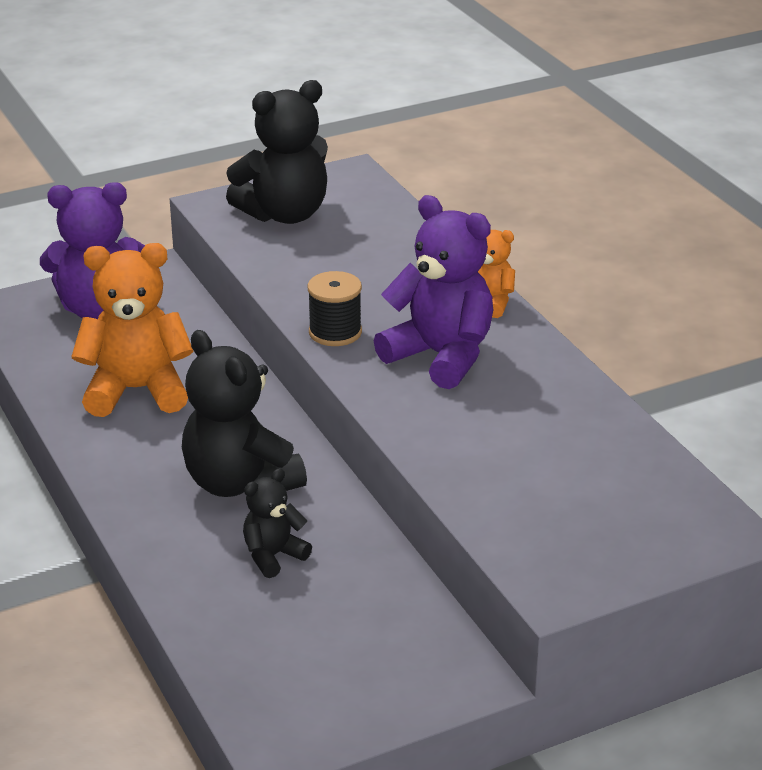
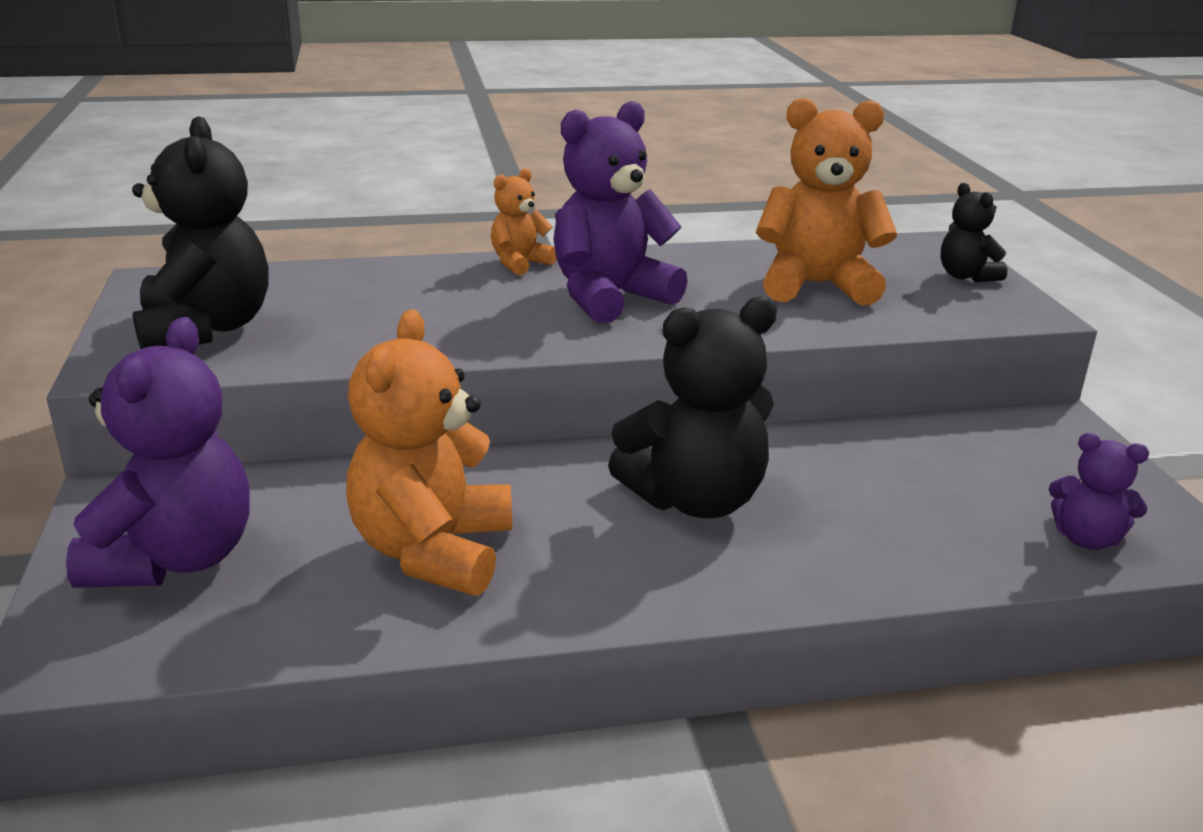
camera: 75 degrees left, 5 degrees down
(260, 682) = (1086, 539): none -> purple teddy bear
(273, 556) = (850, 498): black teddy bear -> black teddy bear (966, 276)
(335, 332) = (522, 339): black spool -> none
(541, 459) = (816, 285): none -> orange teddy bear

